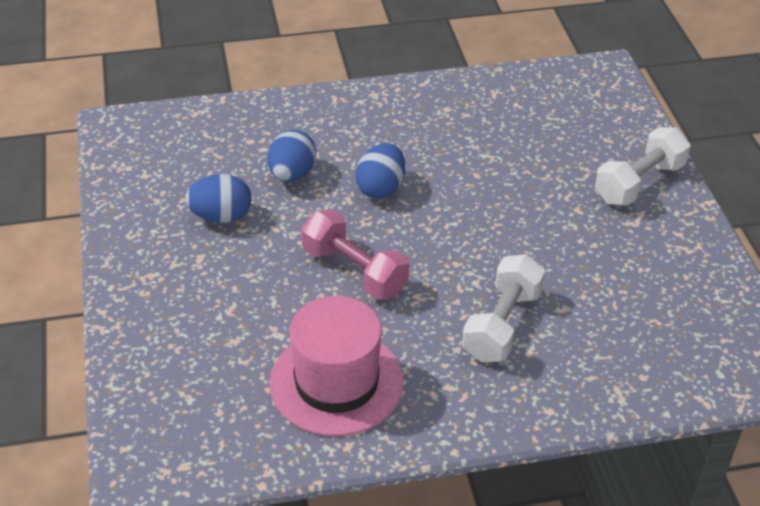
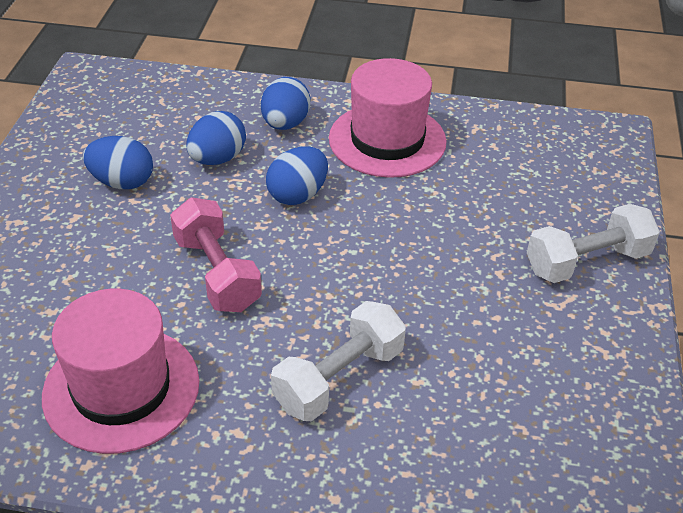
camera: 20 degrees right, 0 degrees up
(331, 128) = (285, 124): none -> blue egg
(427, 121) = (387, 140): none -> pink hat

